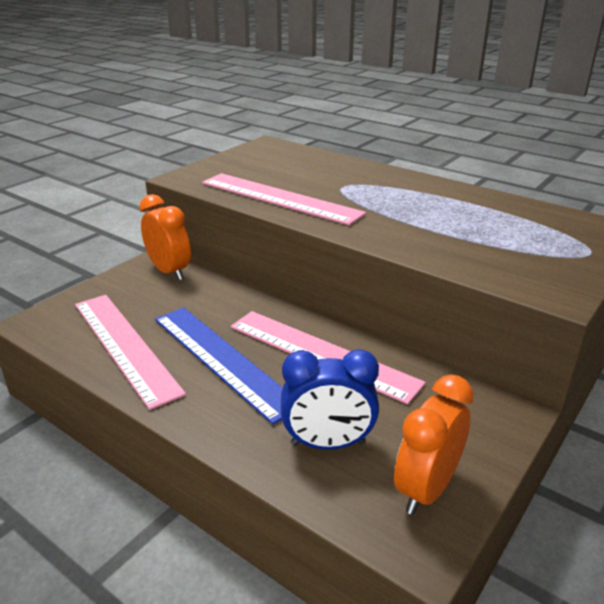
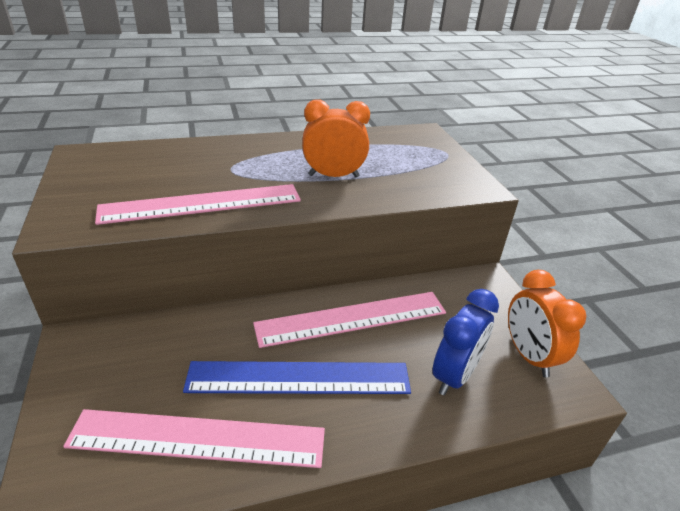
camera: 55 degrees left, 5 degrees up
(169, 271) = (110, 338): orange clock -> orange clock (333, 176)

